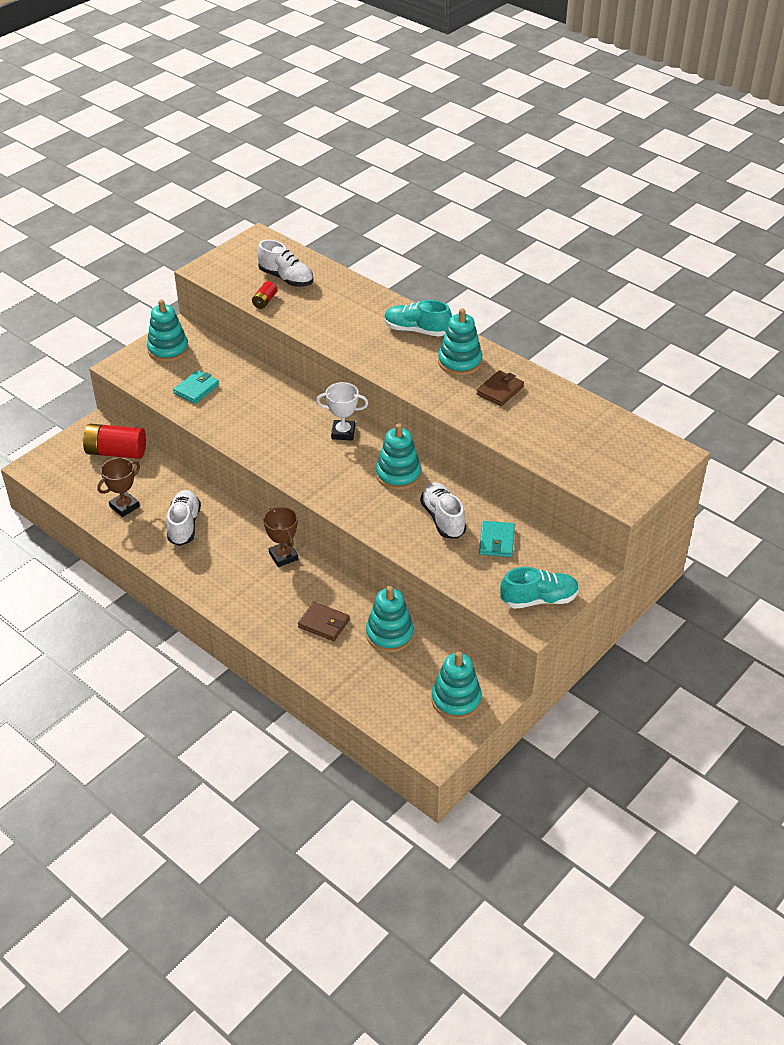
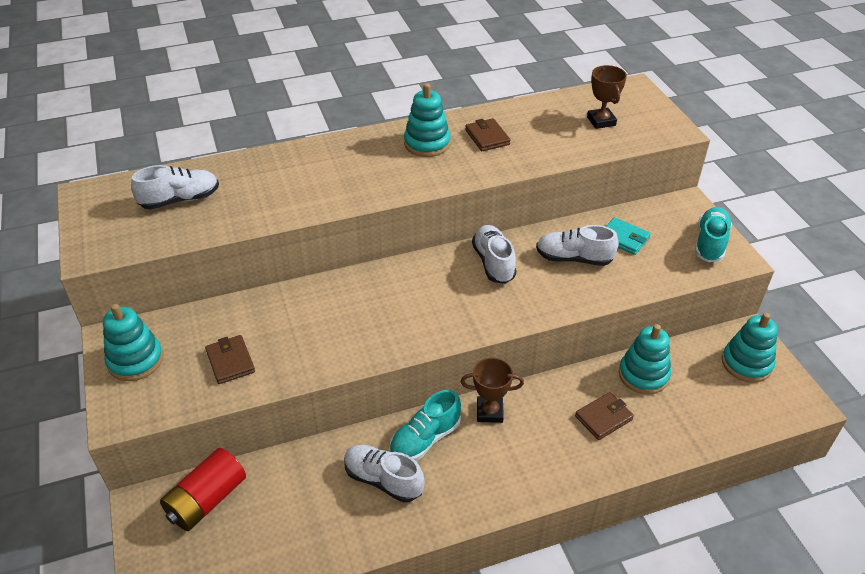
camera: 60 degrees left, 0 degrees up
(124, 506) = (308, 527): brown trophy -> brown trophy (601, 121)
(196, 389) = (230, 361): turquoise wallet -> brown wallet
(265, 301) = (201, 228): red battery -> none
(343, 433) = (403, 275): white trophy -> none
(398, 475) = (493, 263): turquoise stacking toy -> white shoe
(416, 330) = (356, 150): turquoise shoe -> turquoise shoe (425, 439)

